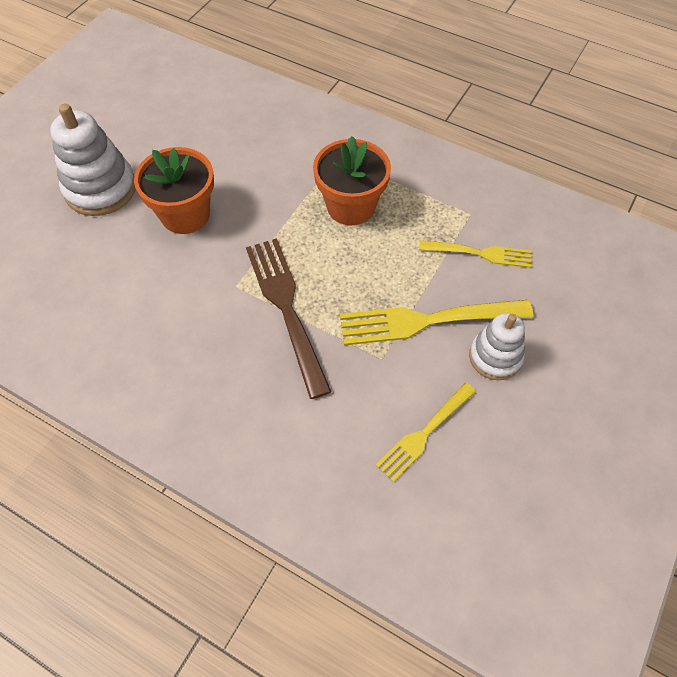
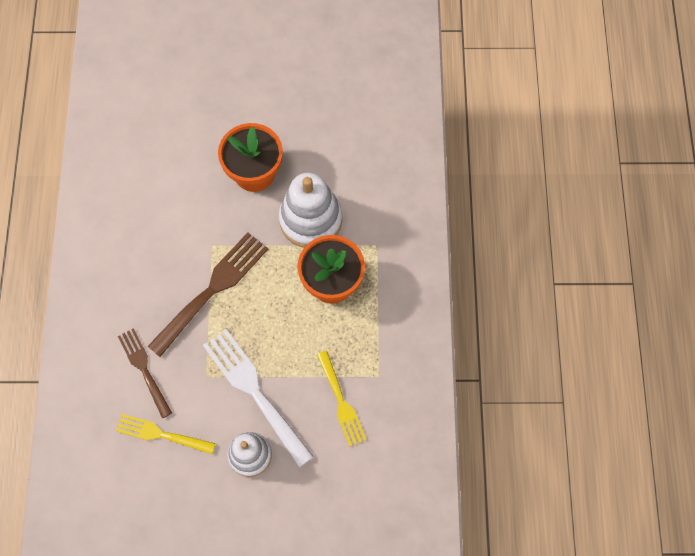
camera: 60 degrees right, 10 degrees up
(100, 189) = (244, 102): white stacking toy -> white stacking toy (310, 219)
(335, 416) = (144, 370): none -> brown fork
(428, 320) = (256, 393): yellow fork -> white fork

